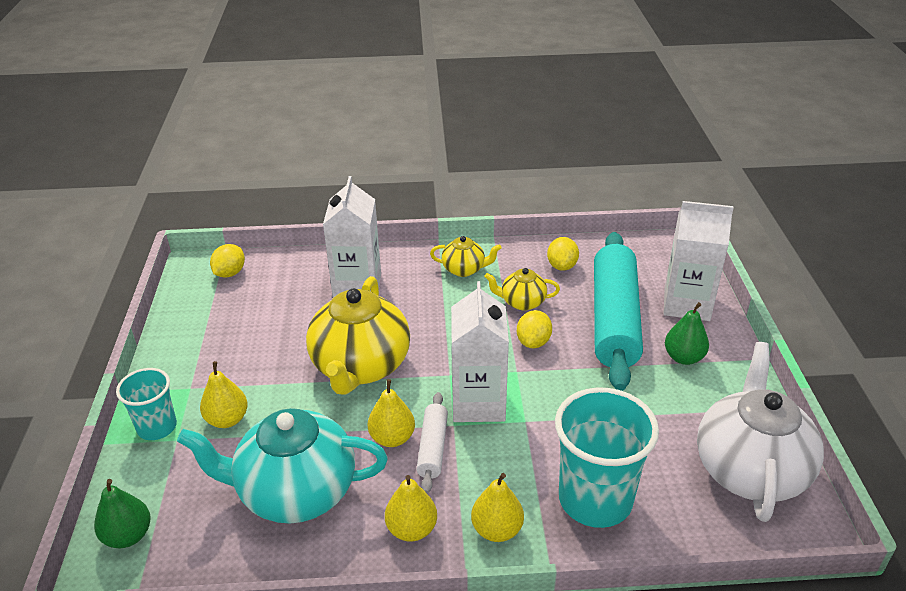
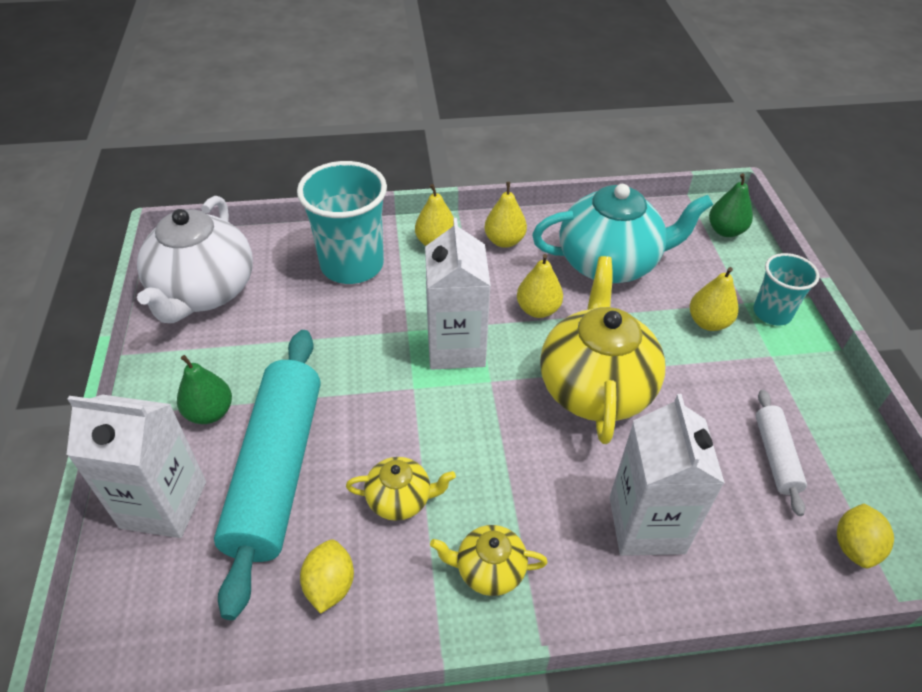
camera: 175 degrees right, 10 degrees up
(432, 448) = (497, 302): white rolling pin -> white rolling pin (775, 456)
(533, 342) = (390, 429): yellow lemon -> none

